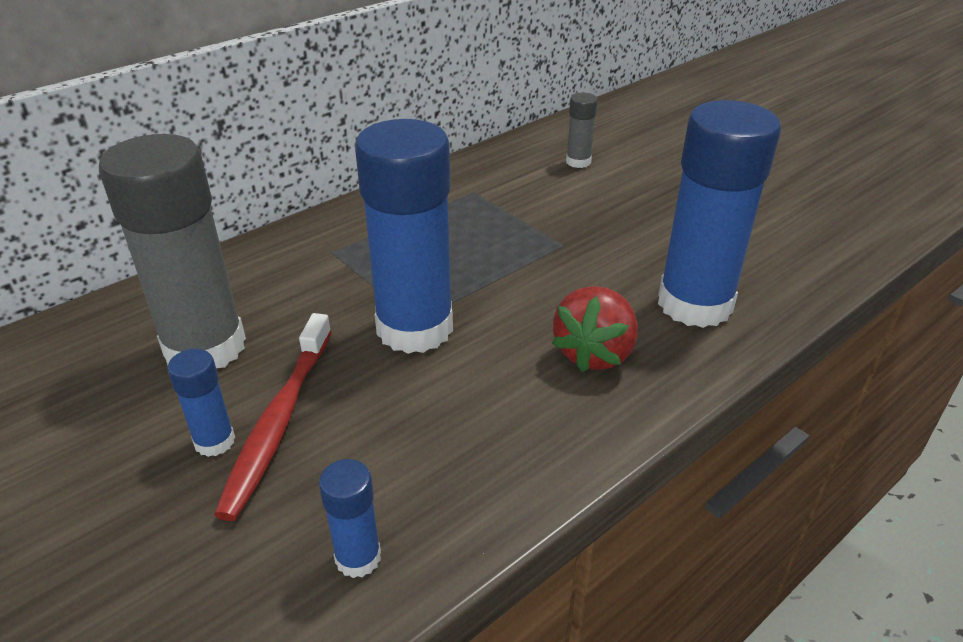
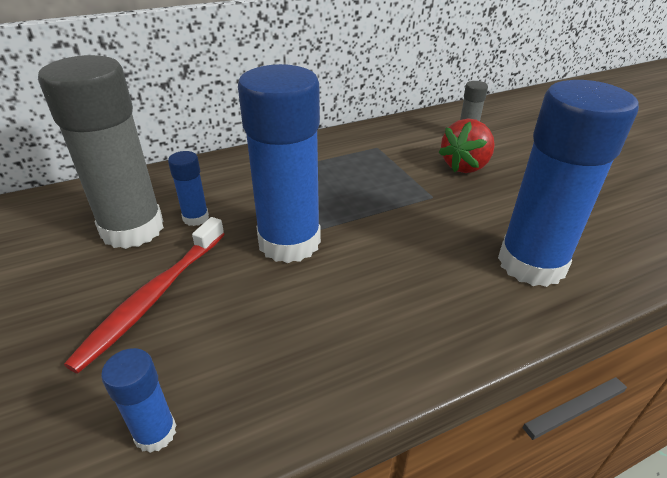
camera: 15 degrees right, 0 degrees up
(214, 441) = (100, 303): blue glue stick -> blue glue stick (196, 218)
(594, 353) = (428, 290): red strawberry -> red strawberry (465, 166)

